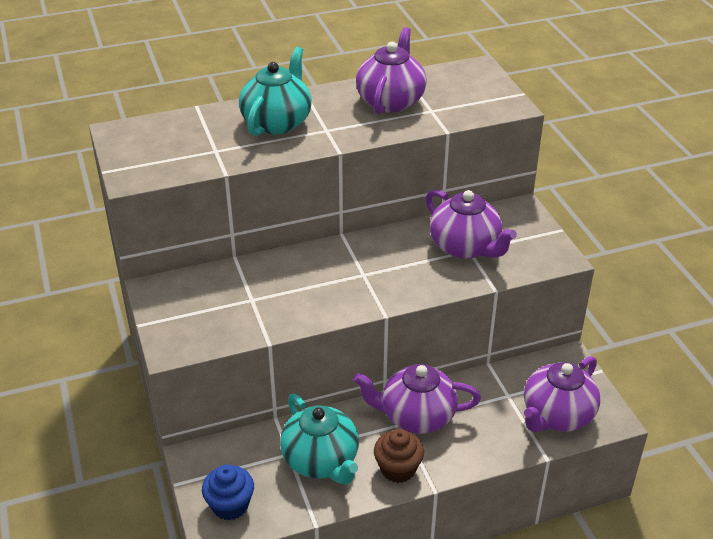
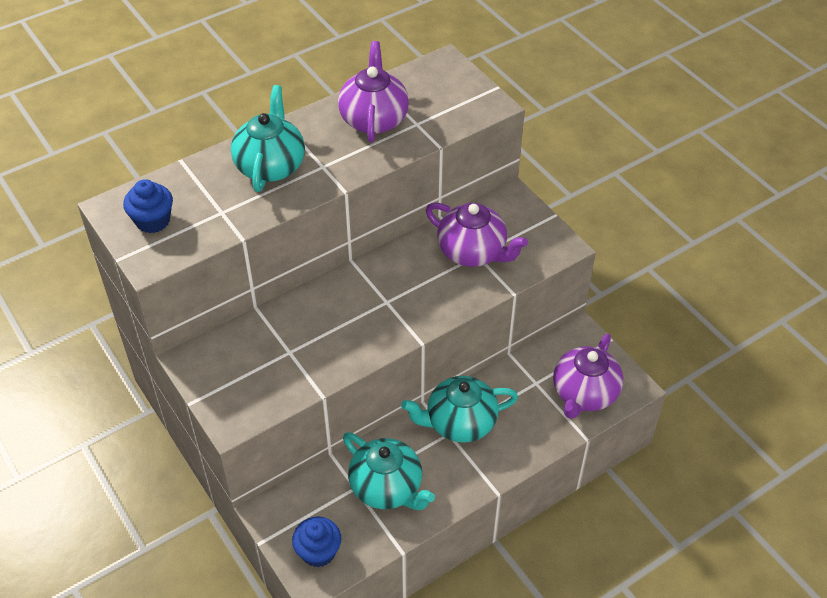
camera: 15 degrees left, 10 degrees up
(149, 147) = (153, 221): none -> blue cupcake
(398, 469) = (459, 479): brown cupcake -> none
(416, 416) = (459, 423): purple teapot -> turquoise teapot

